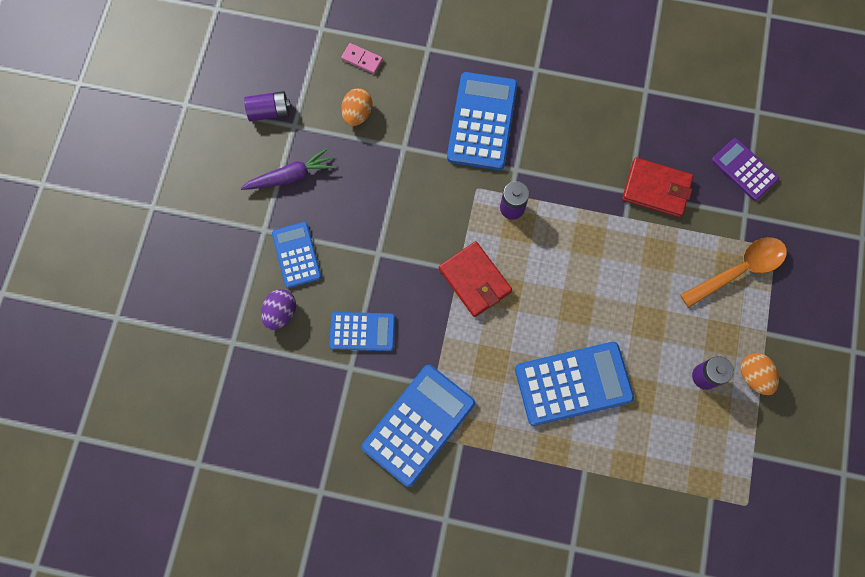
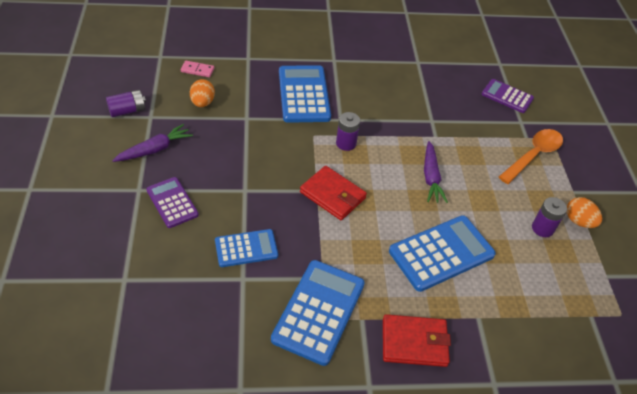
camera: 20 degrees left, 25 degrees down
(281, 313) = (167, 247): purple egg -> none
(296, 255) = (172, 202): blue calculator -> purple calculator
(598, 277) = (431, 177): none -> purple carrot
(656, 189) = (450, 116): red wallet -> red wallet (414, 342)

